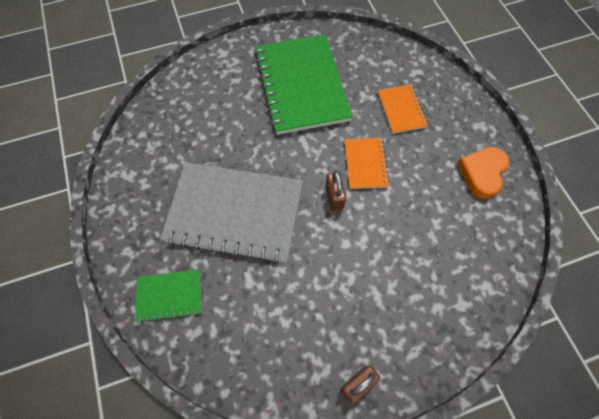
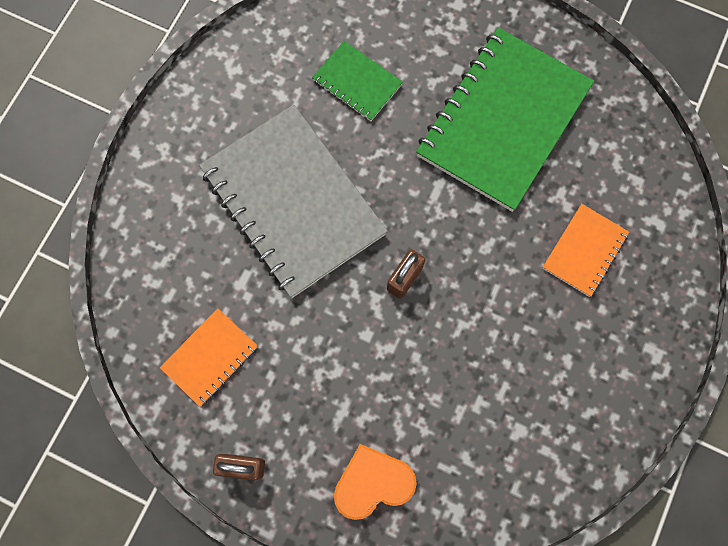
camera: 45 degrees right, 10 degrees up
(169, 295) = (162, 227): green notebook -> green notebook (357, 82)
(365, 164) = (475, 274): orange notebook -> orange notebook (210, 357)
(482, 173) = (591, 403): orange heart -> orange heart (373, 482)

